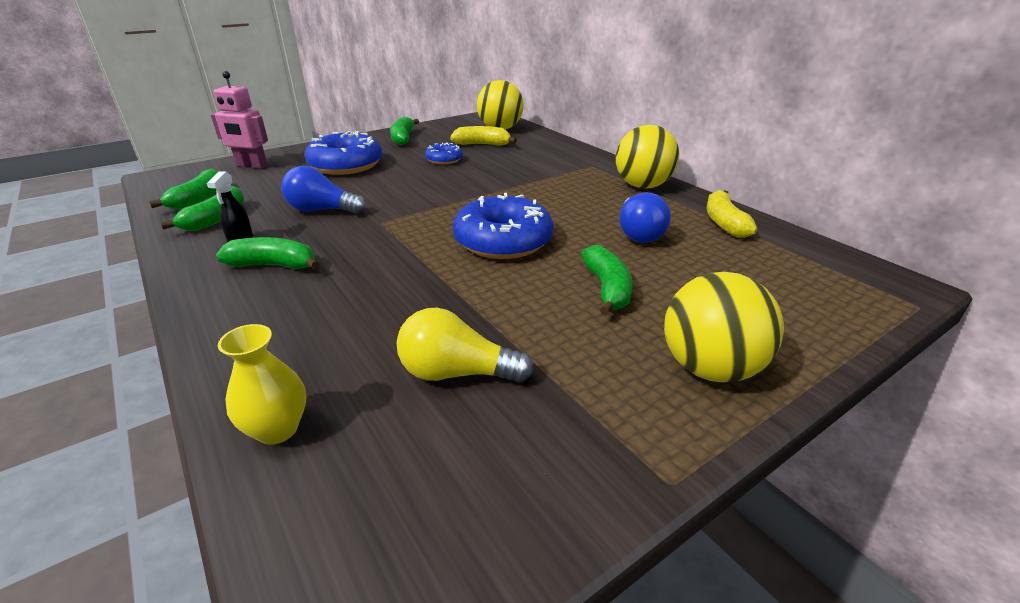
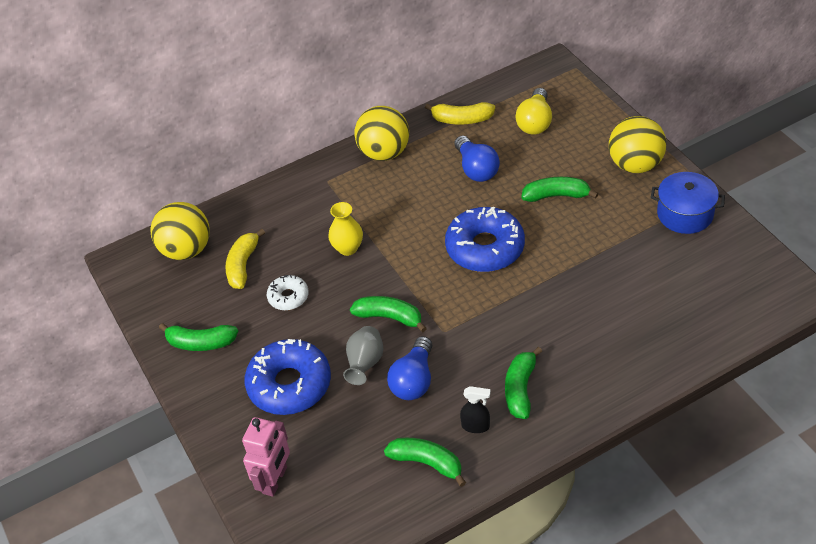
camera: 80 degrees left, 15 degrees up
(199, 199) = (373, 498): green banana -> green banana (389, 317)
(277, 429) = (695, 339): yellow vase -> yellow vase (348, 248)
(354, 189) = (365, 364): none -> grey vase
(444, 160) = (288, 297): blue donut -> white donut
(457, 373) = (645, 268): yellow light bulb -> yellow light bulb (535, 122)
(596, 431) = (685, 214): none -> blue pot
(638, 233) = (476, 169): blue light bulb -> blue light bulb turned 60 degrees clockwise

